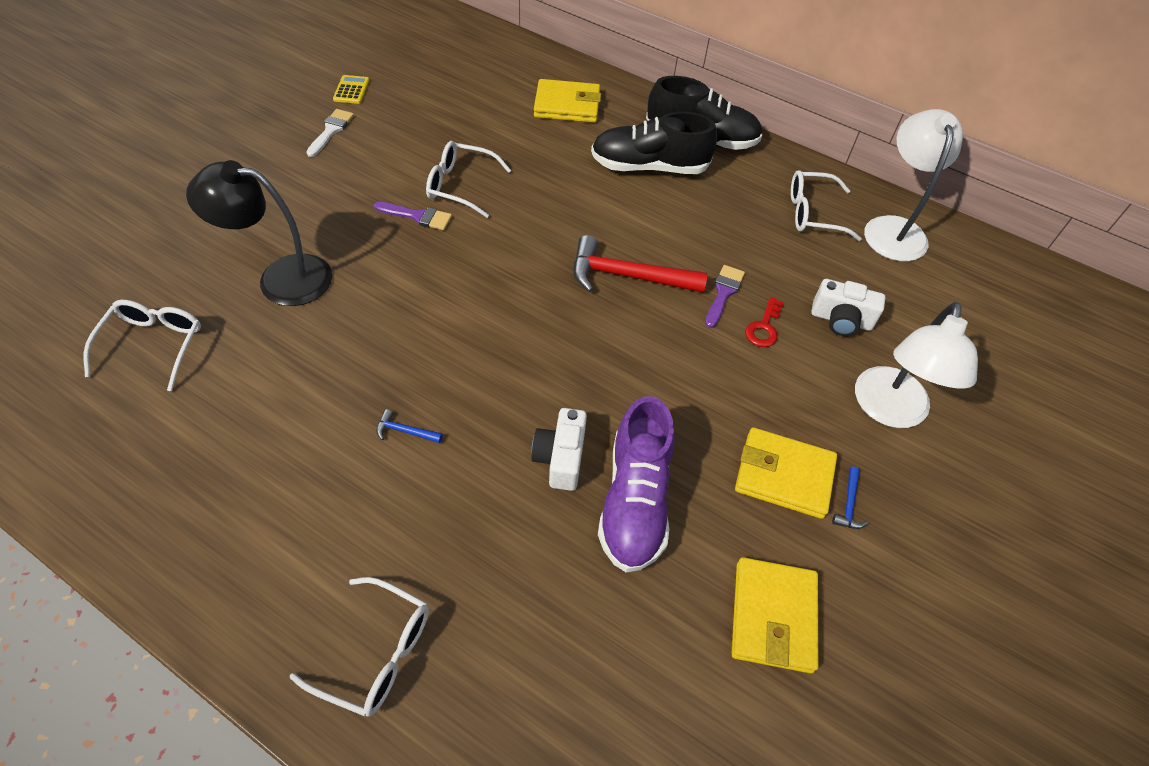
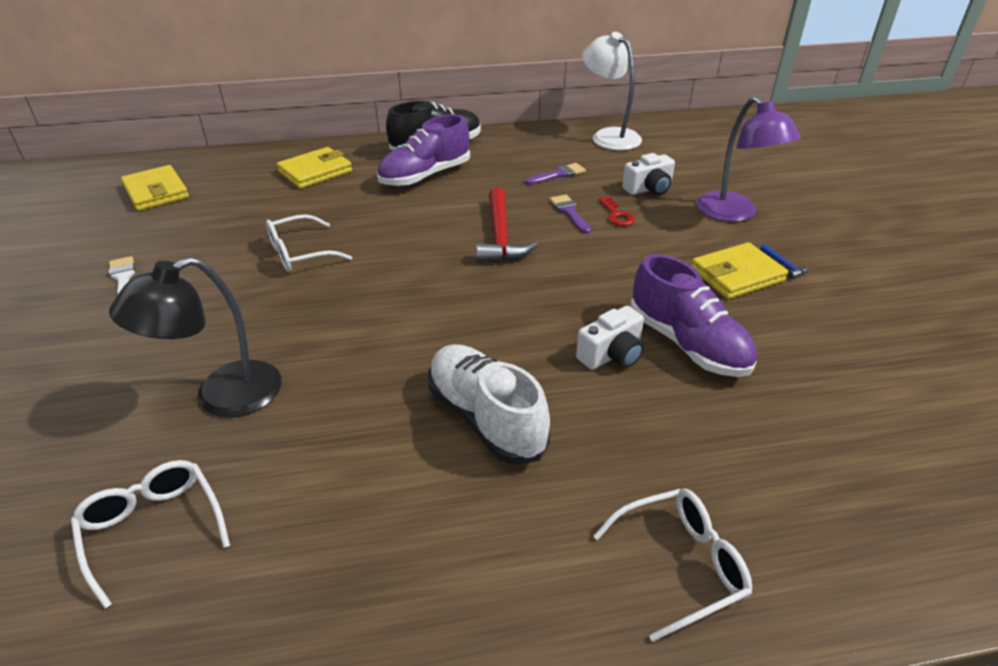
camera: 40 degrees left, 15 degrees down
(351, 90) = (104, 245): yellow calculator -> none
(405, 431) = (485, 418): blue hammer -> white shoe
(418, 216) = (292, 289): purple brush -> purple brush (558, 174)
(560, 458) = (612, 355): white camera -> white camera turned 90 degrees counterclockwise
(628, 276) = (500, 236): red hammer -> red hammer turned 60 degrees counterclockwise
(649, 167) = (425, 176): black shoe -> purple shoe
(773, 616) = (837, 342): yellow wallet -> yellow wallet (156, 192)
(813, 213) = (558, 150): white glasses -> none
(889, 411) = (734, 213): white lamp -> purple lamp

